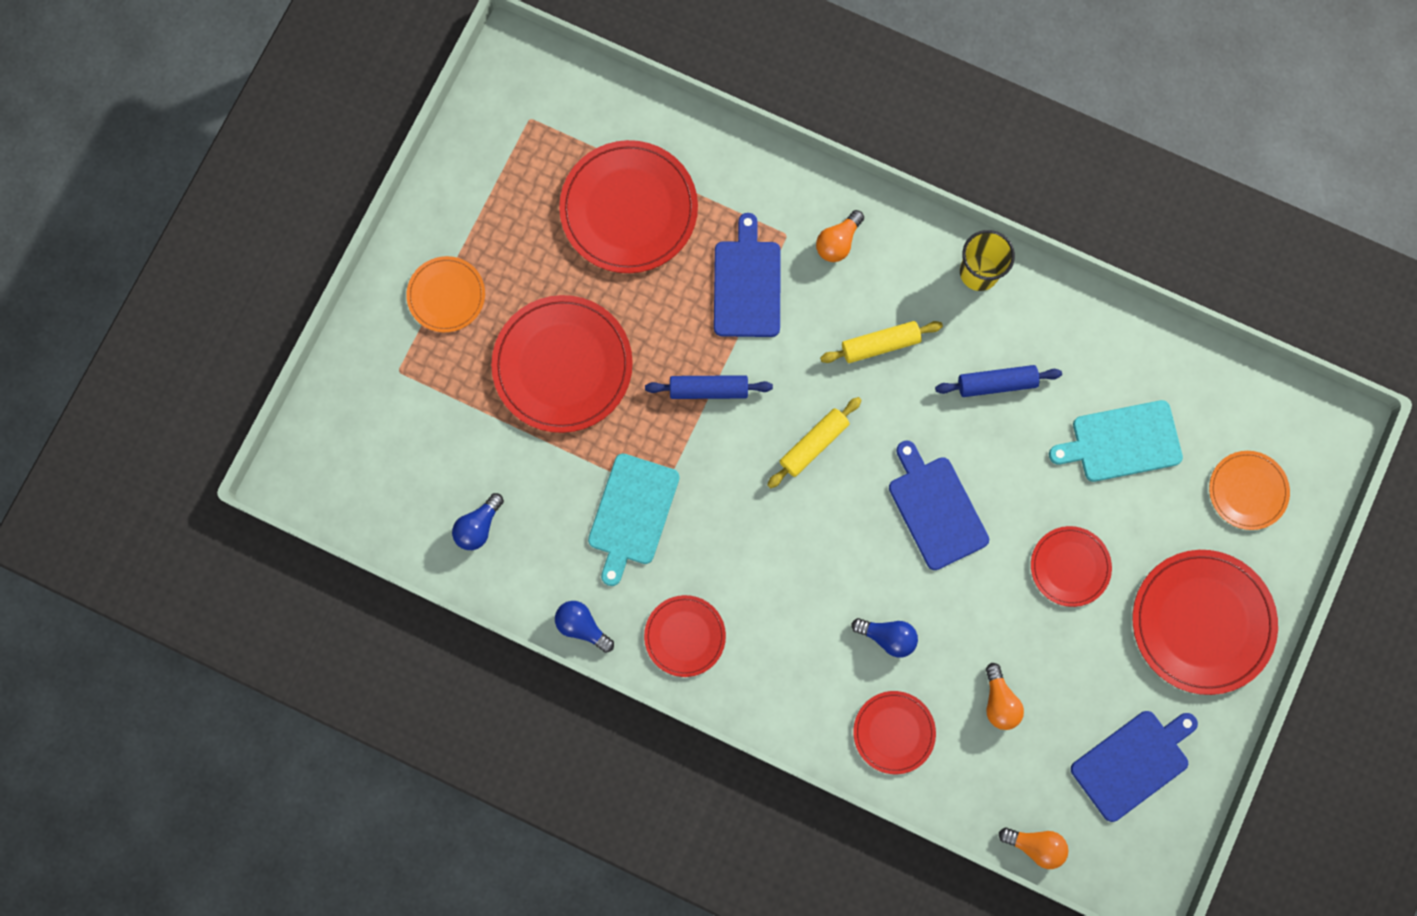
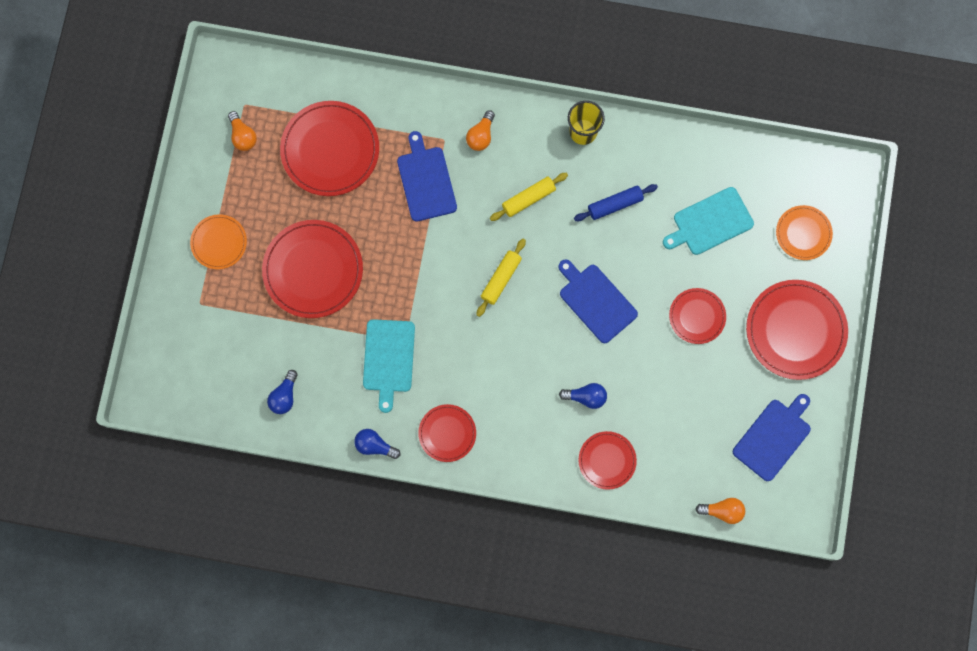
camera: 15 degrees left, 0 degrees up
(708, 389) = (419, 260): blue rolling pin -> none
(999, 701) = (673, 420): orange light bulb -> orange light bulb (243, 136)

